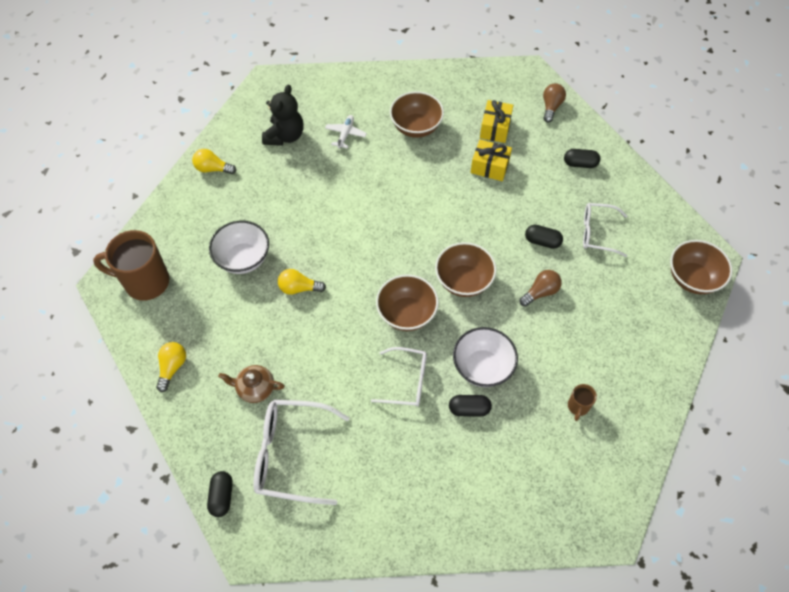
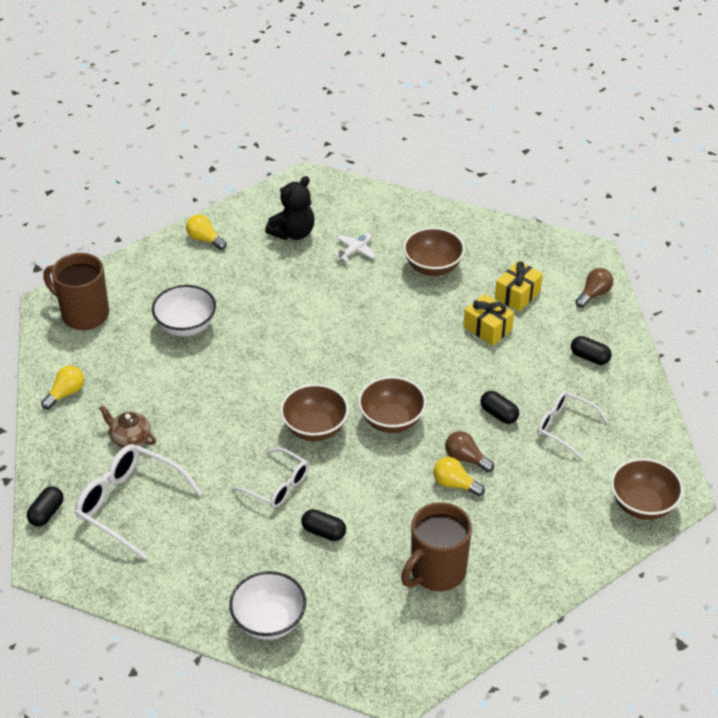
camera: 25 degrees right, 15 degrees down
(299, 288) = (223, 369): yellow light bulb -> yellow light bulb (455, 484)
(482, 367) = (361, 502): white bowl -> white bowl (269, 621)
(540, 292) = (466, 458): brown light bulb -> brown light bulb turned 135 degrees counterclockwise
(578, 407) = (436, 572): brown mug -> brown mug, size x2.19

